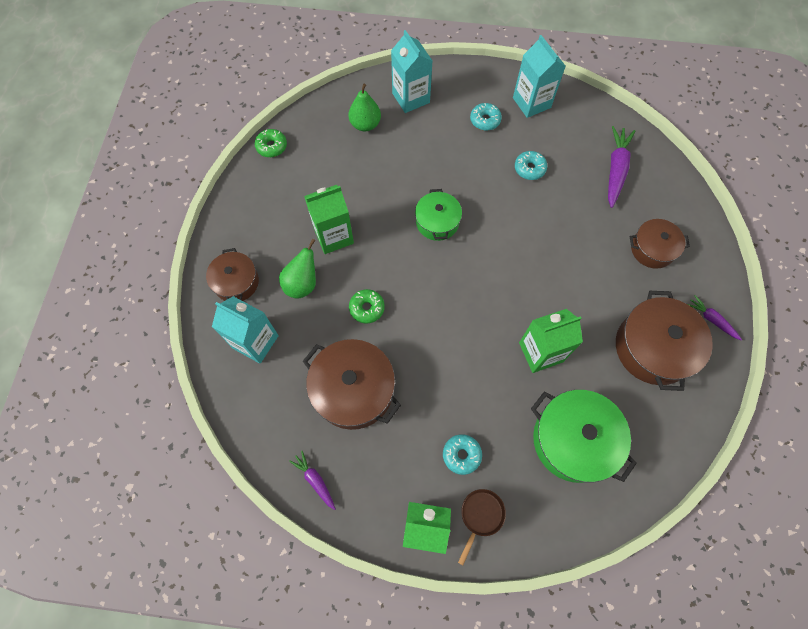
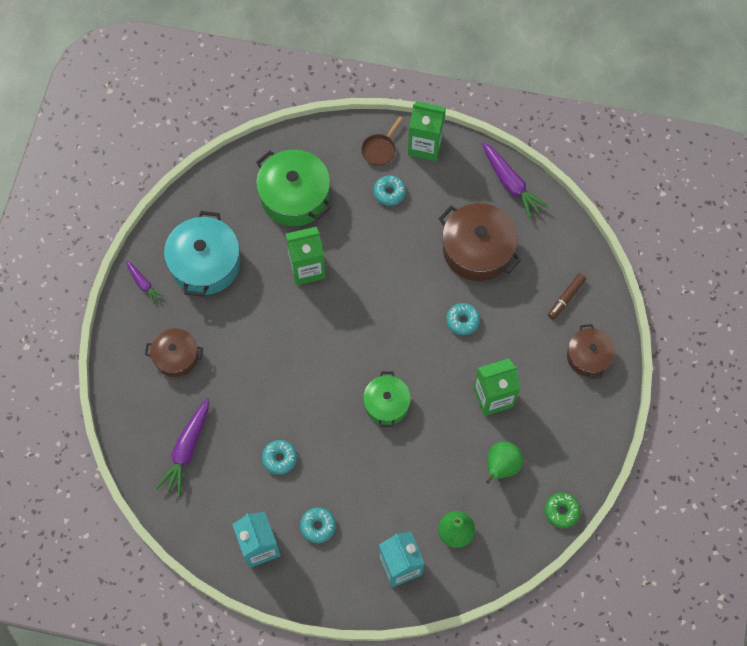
camera: 175 degrees left, 0 degrees up
(255, 342) = (566, 298): turquoise carton -> brown marker
(302, 284) = (524, 349): green pear -> green pear (501, 466)
(315, 480) = (510, 184): purple carrot -> purple carrot, size x1.76
(367, 308) = (462, 321): green donut -> turquoise donut
(653, 348) = (205, 263): brown pot -> turquoise pot

